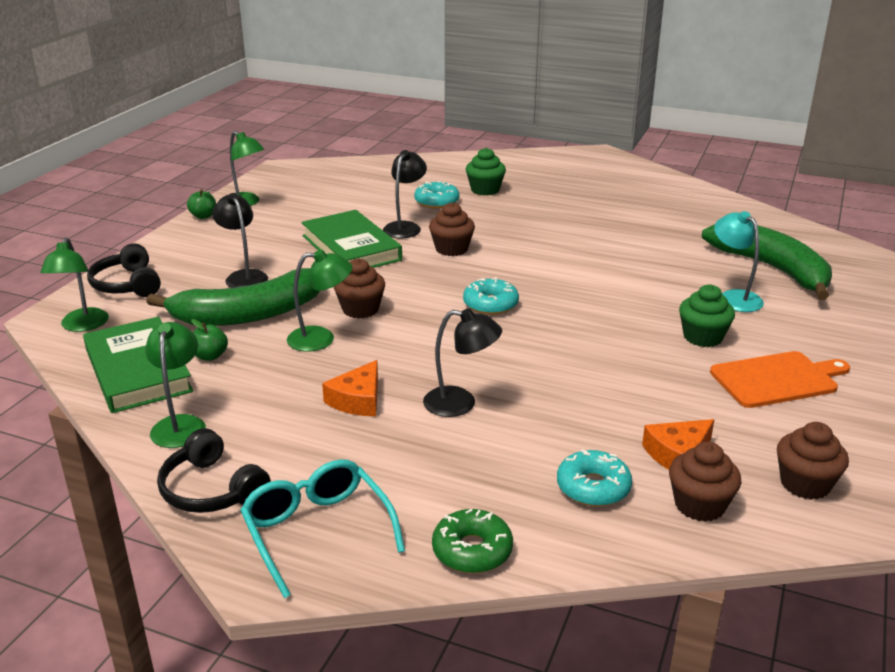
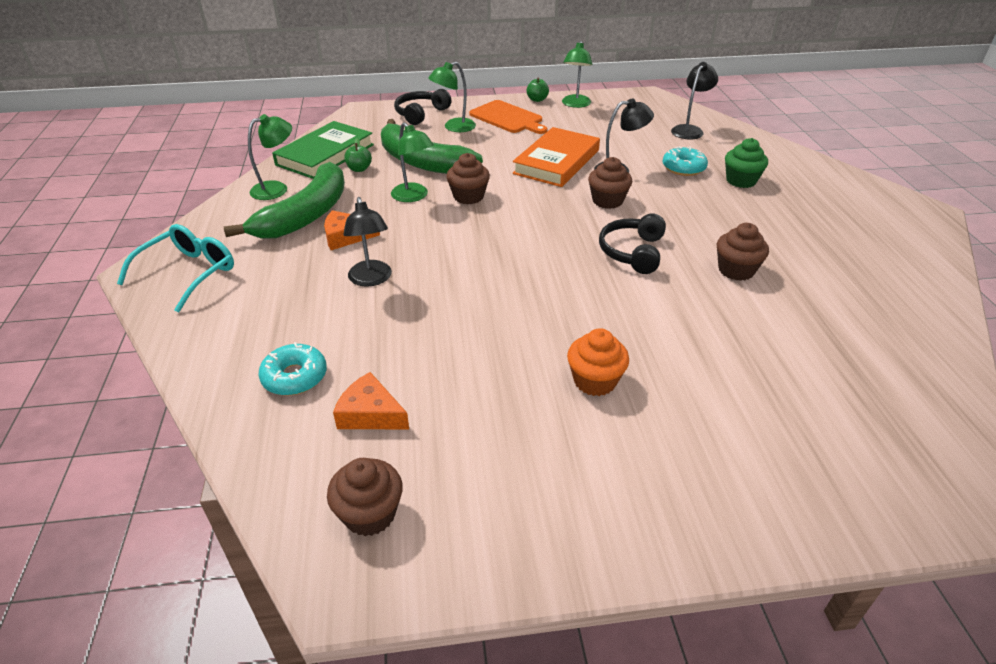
camera: 60 degrees right, 10 degrees up
(82, 326) = (361, 121): green lamp -> green lamp (454, 127)
(211, 490) = (215, 223): black headphones -> black headphones (632, 252)
(244, 276) = (470, 142): black lamp -> black lamp (689, 130)
(351, 248) = (557, 162): green book -> orange book
(472, 550) = (191, 341): green donut -> none
(490, 304) = (533, 247): turquoise donut -> none
(699, 505) = (299, 445): brown cupcake -> brown cupcake (736, 270)
(702, 337) = (595, 381): green cupcake -> orange cupcake
(733, 297) = (705, 384): turquoise lamp -> none
(772, 269) = (812, 399): green banana -> green banana (306, 215)
(777, 379) = (556, 454): orange cutting board -> orange cutting board (508, 118)

